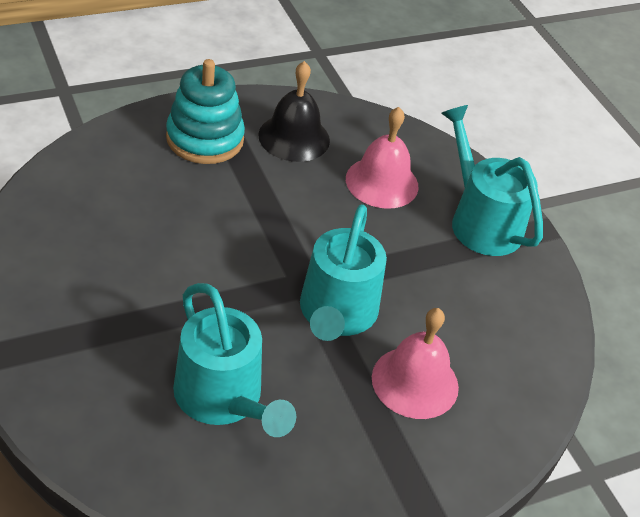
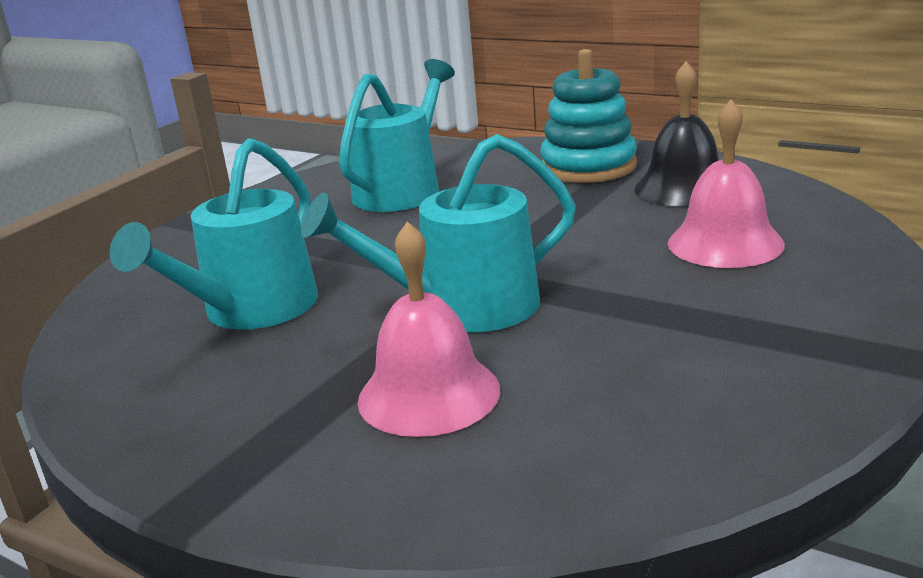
camera: 65 degrees right, 20 degrees down
(481, 221) = (807, 316): turquoise watering can -> turquoise watering can (402, 190)

